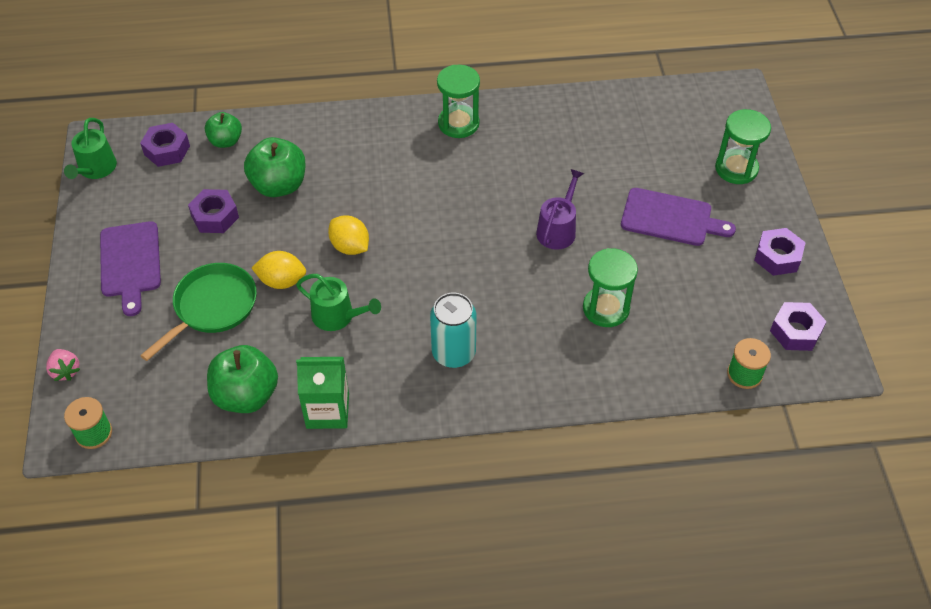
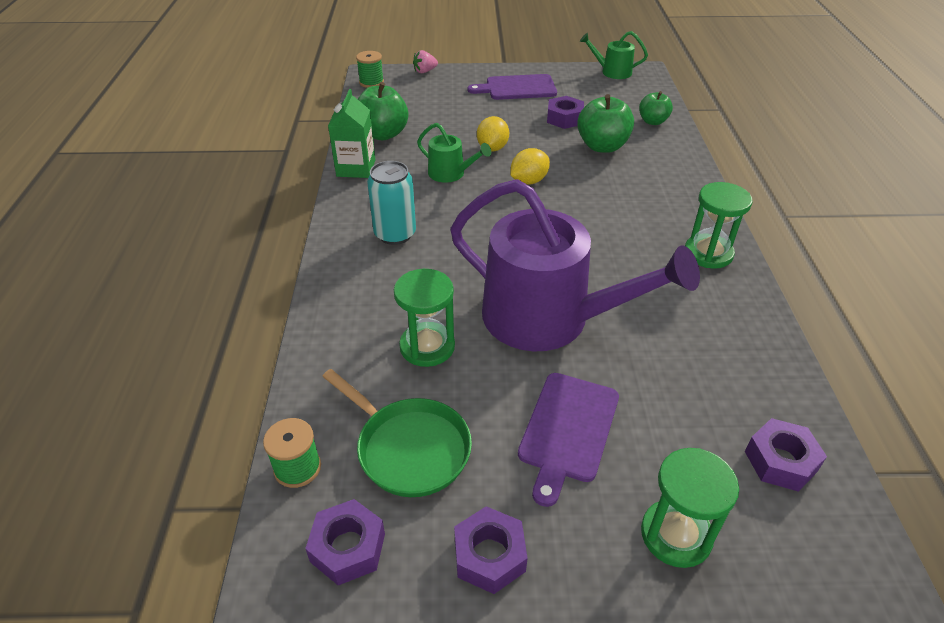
camera: 95 degrees right, 10 degrees down
(167, 150) = (637, 97): purple nut -> purple nut (780, 461)
(212, 307) = (470, 119): green pan -> green pan (409, 448)
(337, 316) = (450, 174): green watering can -> green watering can turned 90 degrees counterclockwise
(558, 229) = (548, 318): purple watering can -> purple watering can, size x2.25

